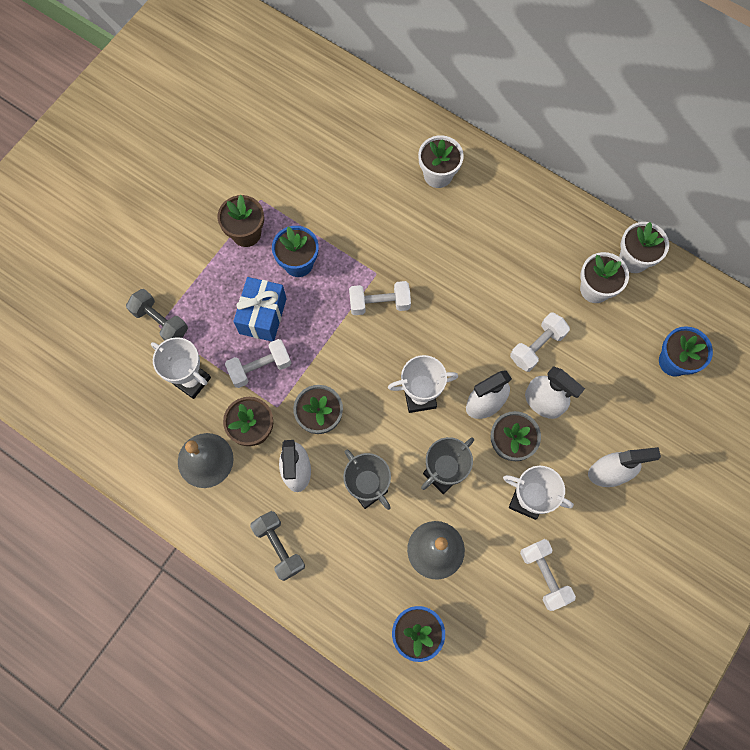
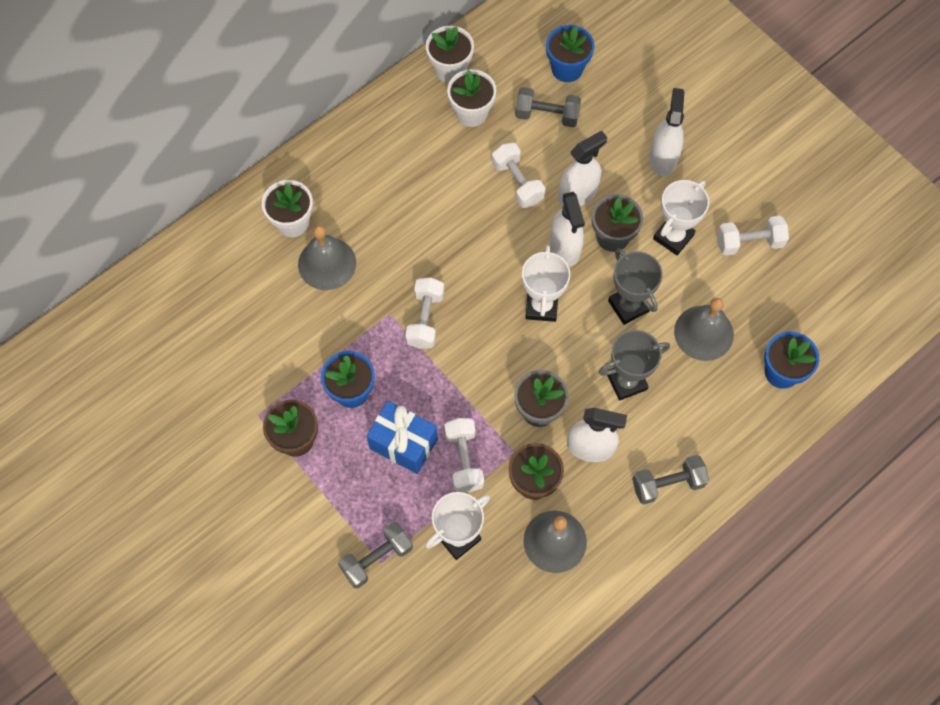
camera: 75 degrees left, 5 degrees down
(408, 212) = (327, 263): none -> grey bell
(616, 355) = (547, 115): none -> grey dumbbell

